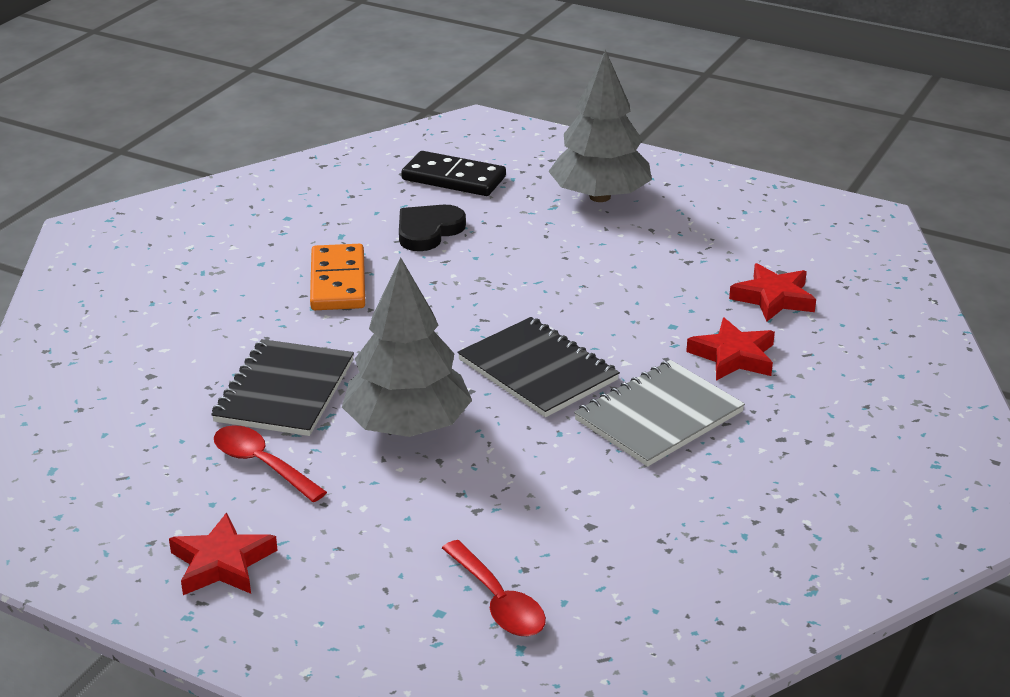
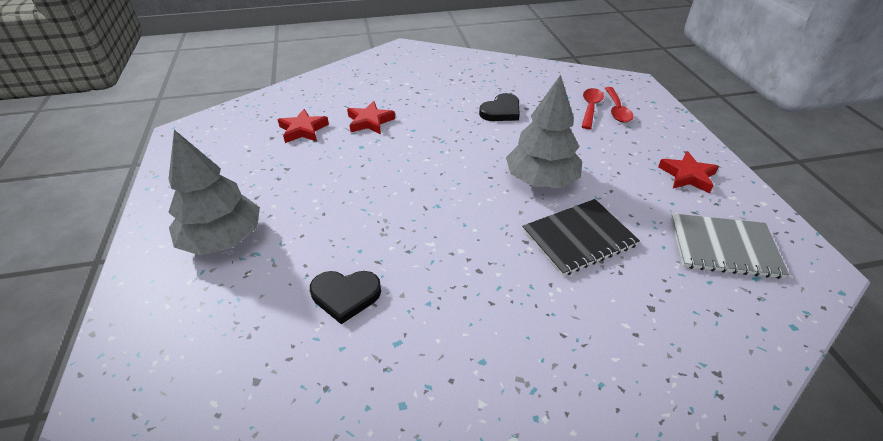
camera: 130 degrees left, 10 degrees up
(261, 464) = (631, 206): red spoon -> red spoon (617, 110)
(338, 282) = (457, 296): orange domino -> none
(453, 178) = (244, 337): black domino -> none
(538, 370) = (448, 166): black notebook -> none
(613, 492) = (501, 111): none -> black heart
(658, 416) = (439, 121): grey notebook -> grey notebook (724, 247)

